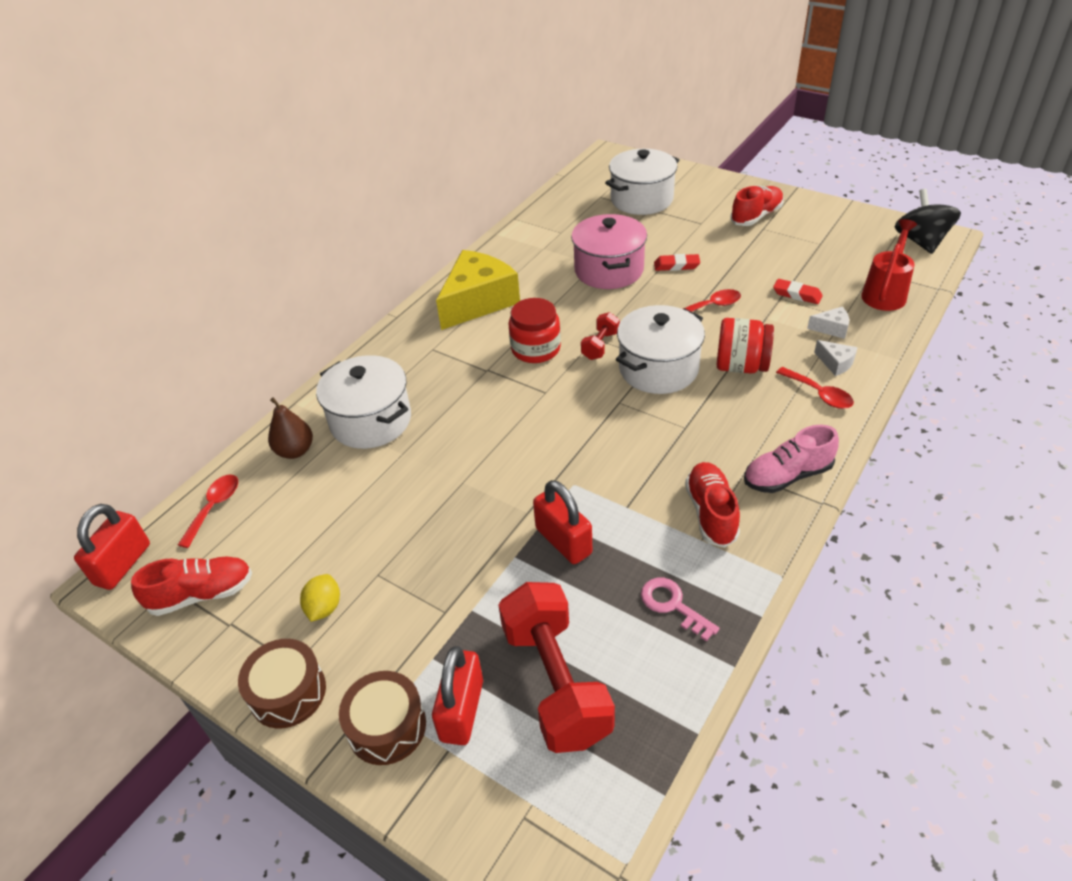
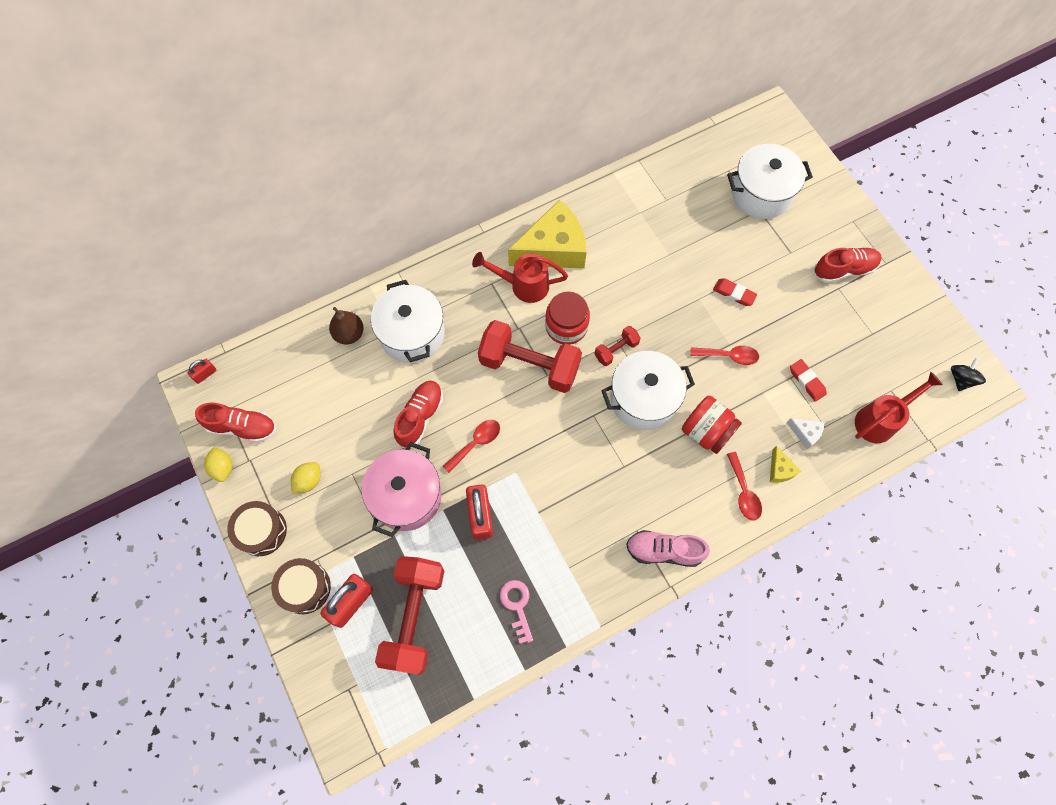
camera: 25 degrees right, 25 degrees up
(123, 564) = (205, 374): red padlock -> red padlock, size x0.52
(195, 649) = (223, 468): none -> yellow lemon
(214, 507) = (277, 357): red spoon -> red spoon (476, 443)
(467, 337) = (523, 285): none -> red watering can
(520, 392) = (529, 365): none -> red dumbbell
(609, 270) = (676, 268): pink pot -> pink pot (406, 496)
(711, 513) = (590, 550): red shoe -> red shoe (420, 417)
(835, 363) = (780, 470): white cheese -> yellow cheese
(921, 241) = (961, 379): black spinning top -> black spinning top, size x0.58

